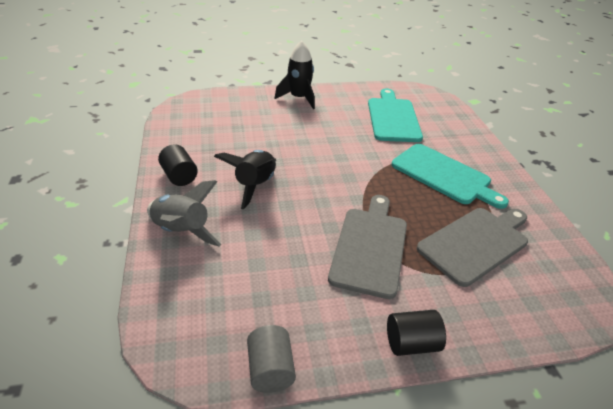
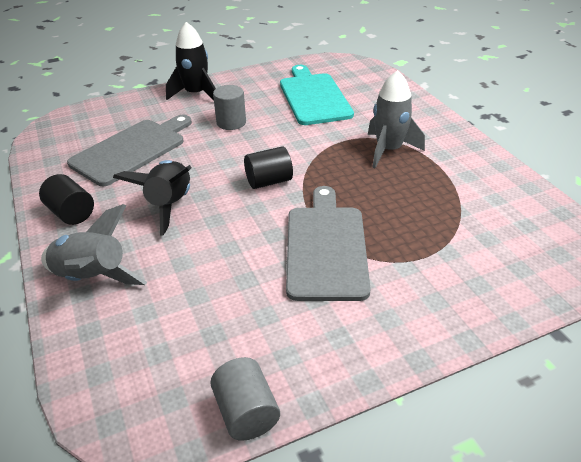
camera: 10 degrees left, 0 degrees up
(320, 127) = (231, 122): none -> grey cylinder
(411, 343) = (401, 343): black cylinder -> black cylinder (269, 181)
(444, 175) = (388, 150): turquoise cutting board -> grey rocket
(475, 243) = (443, 217): grey cutting board -> grey cutting board (131, 150)

